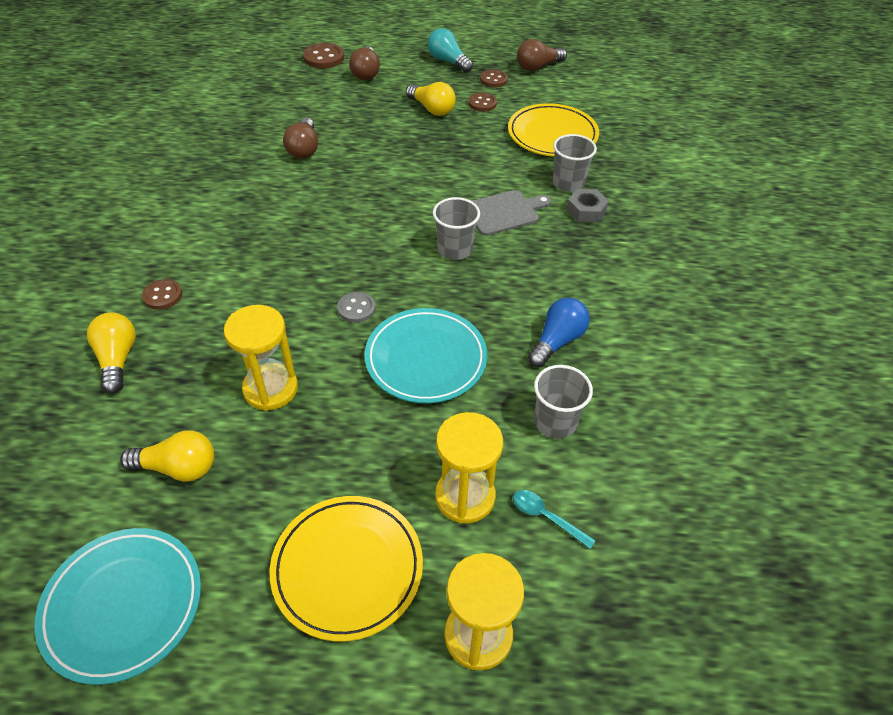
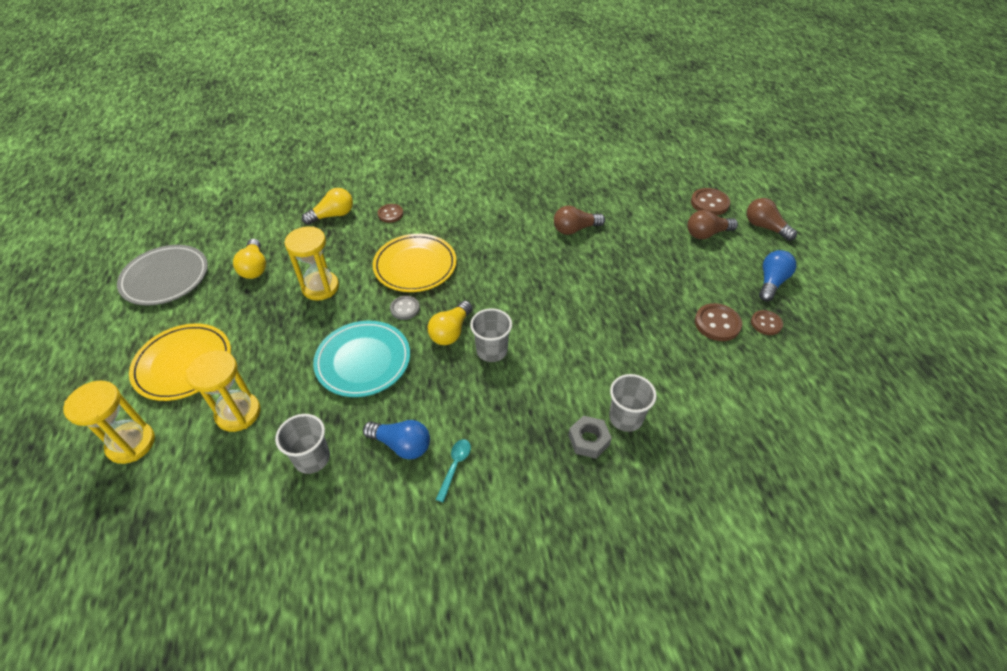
camera: 75 degrees right, 0 degrees up
(123, 605) = (165, 278): turquoise plate -> grey plate
(432, 109) = (682, 290): yellow light bulb -> yellow light bulb (451, 331)
(448, 61) = (771, 282): turquoise light bulb -> blue light bulb
(482, 103) = (717, 323): brown button -> brown button, size x1.50
(504, 212) = (556, 375): grey cutting board -> none
(538, 67) = (821, 355): brown light bulb -> brown light bulb (765, 227)
(546, 517) = (222, 467): turquoise spoon -> turquoise spoon (455, 466)
(552, 134) = (701, 390): yellow plate -> yellow plate (415, 266)

